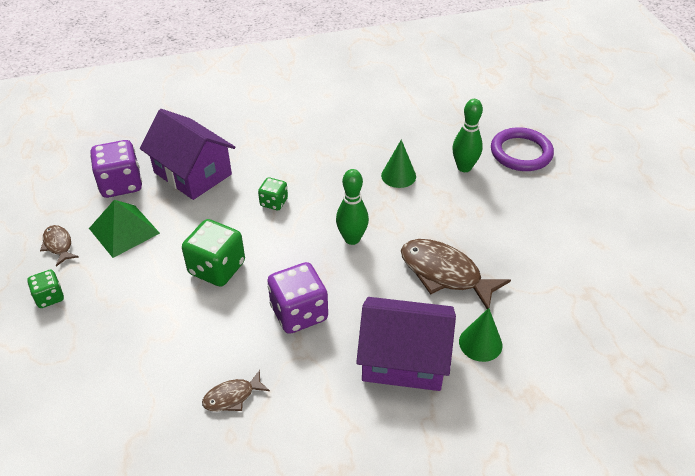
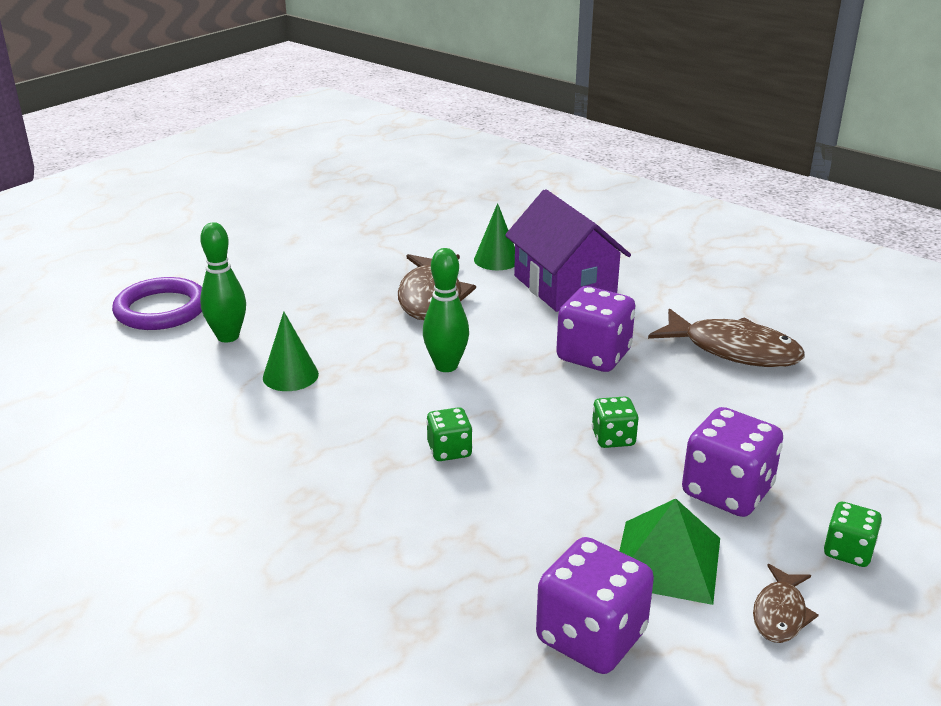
camera: 125 degrees left, 15 degrees down
(132, 284) = (727, 491): none -> purple dice
(193, 173) = (474, 565): purple house -> none
(217, 268) = (613, 438): green dice -> green dice, size x0.56
(232, 397) = (733, 350): brown fish -> brown fish, size x1.93

